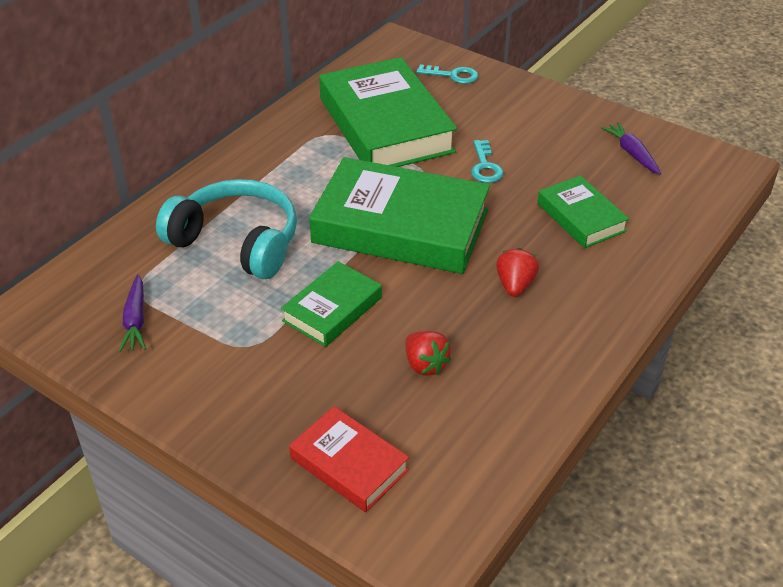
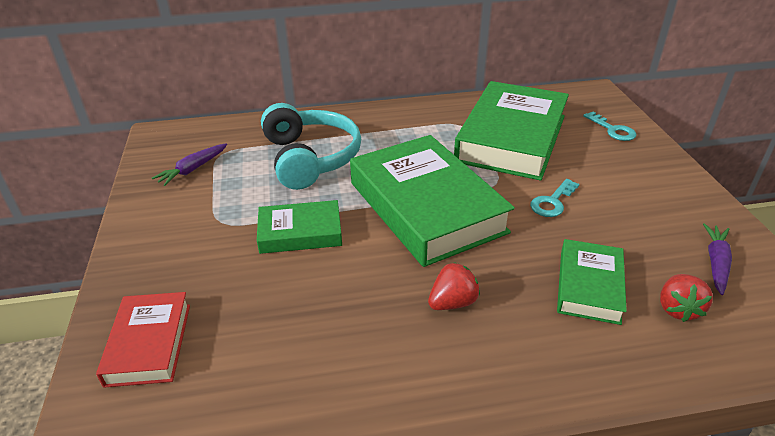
camera: 45 degrees right, 5 degrees down
(425, 364) = (299, 313): red strawberry -> red strawberry (677, 309)

